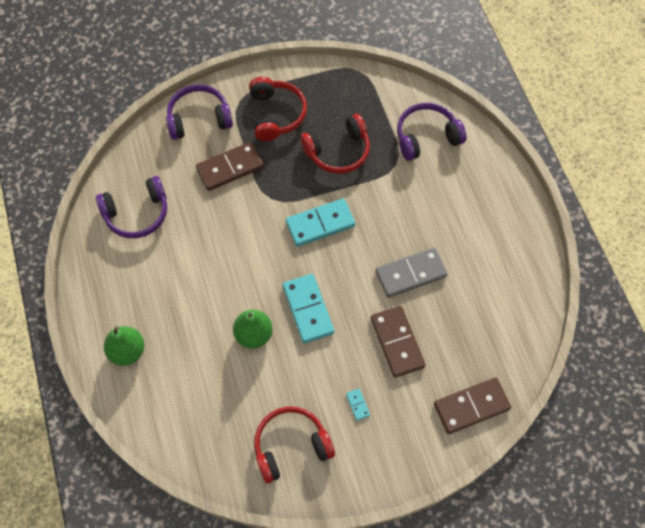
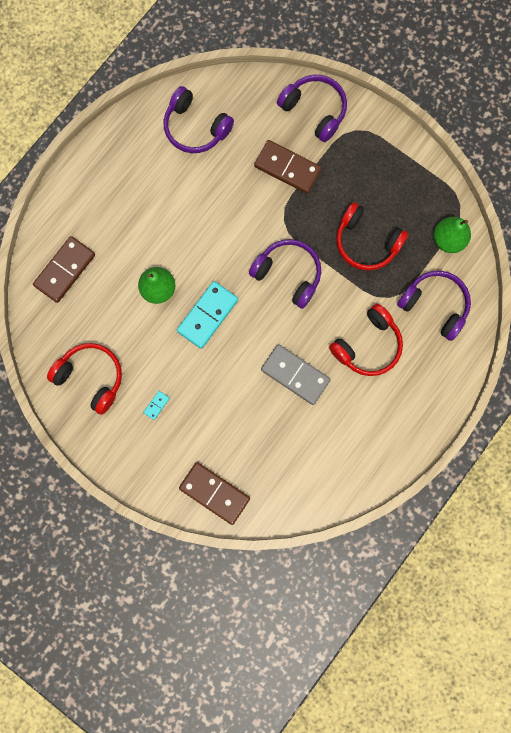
camera: 55 degrees right, 15 degrees up
(127, 351) = (81, 207): green pear -> green pear (448, 240)
(276, 114) = (365, 168): red headphones -> red headphones (368, 346)
(320, 224) = (288, 274): turquoise domino -> purple headphones
(397, 342) = (228, 402): brown domino -> brown domino (65, 270)

